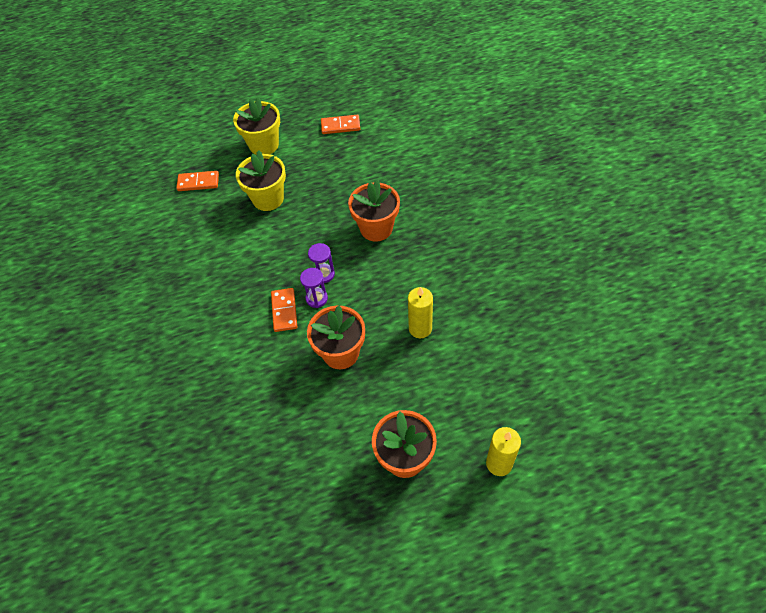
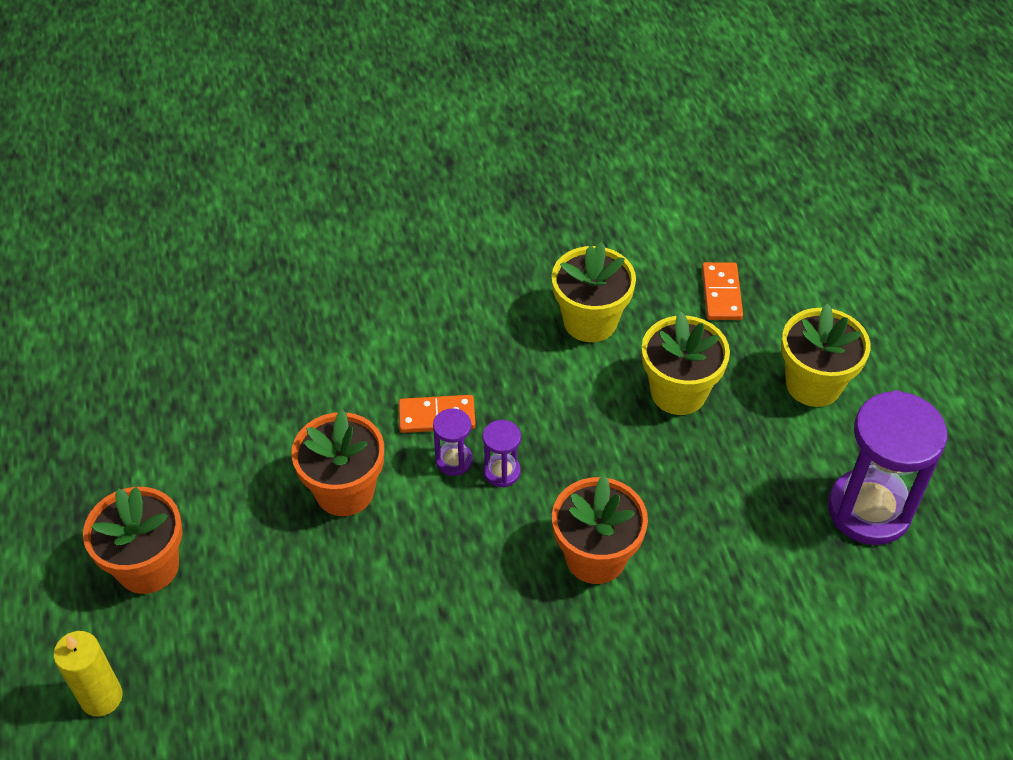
camera: 90 degrees right, 5 degrees down
(214, 241) = (590, 321): none -> yellow flower pot
(340, 126) = (869, 510): orange domino -> purple hourglass
(420, 328) = (368, 609): yellow candle -> none

